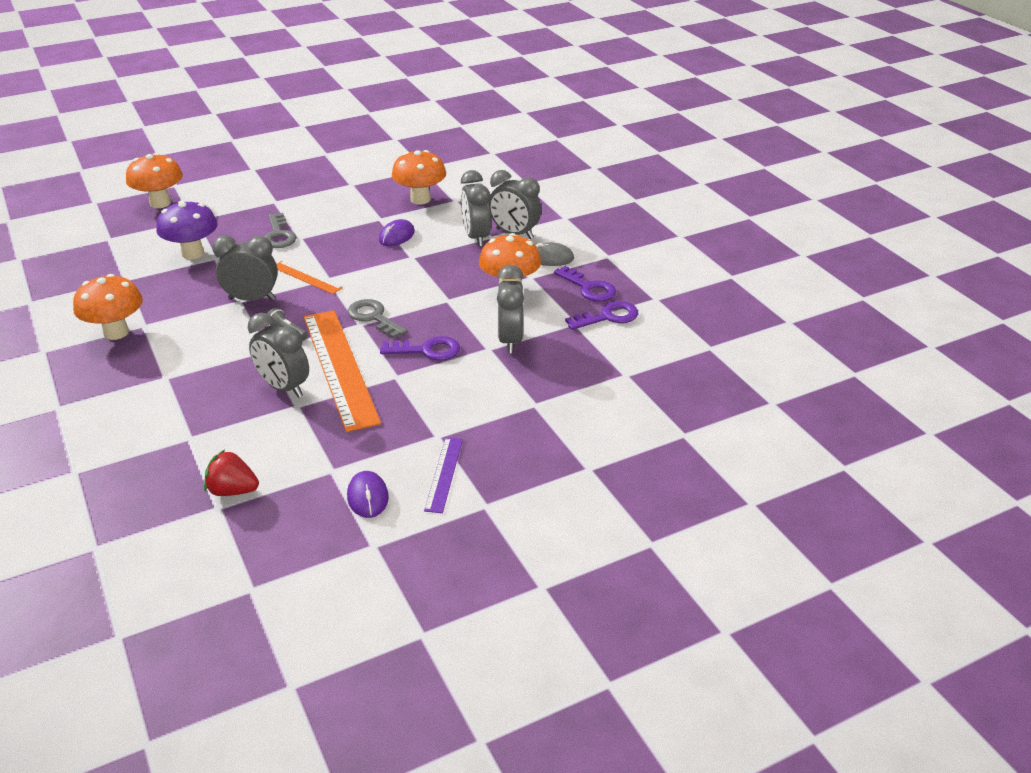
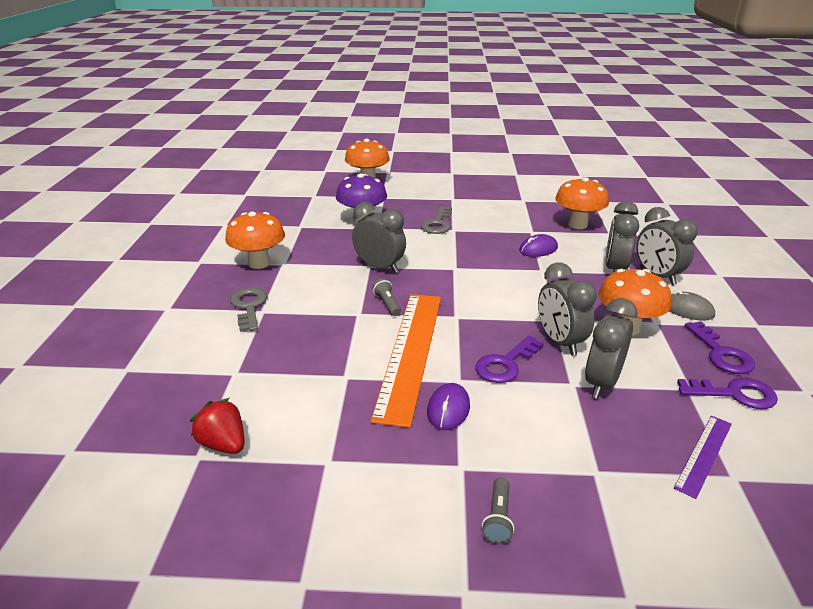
camera: 30 degrees right, 5 degrees down
(284, 388) = (347, 354): grey clock -> grey clock (559, 342)
(306, 277) = (437, 262): orange ruler -> none
(368, 497) = (340, 512): purple mouse -> purple mouse (448, 409)
(374, 317) = (473, 314): grey key -> grey key (249, 307)
(427, 350) = (505, 364): purple key -> purple key turned 105 degrees clockwise
(444, 474) = (440, 521): purple ruler -> purple ruler (704, 454)
(483, 457) = (498, 518): none -> grey flashlight

